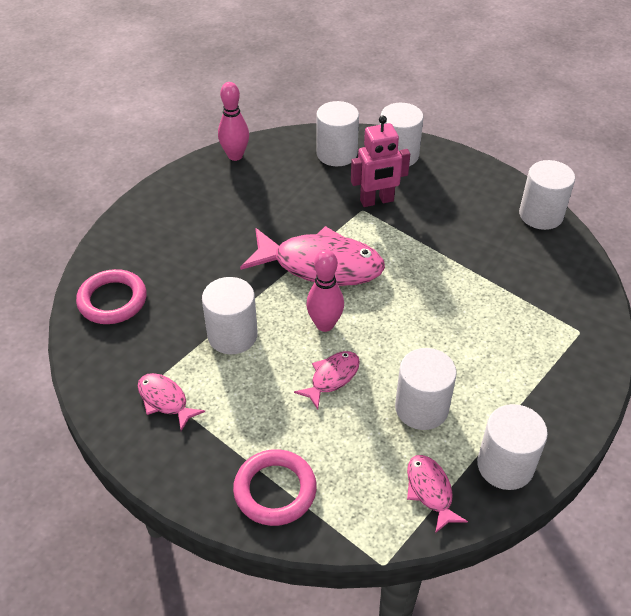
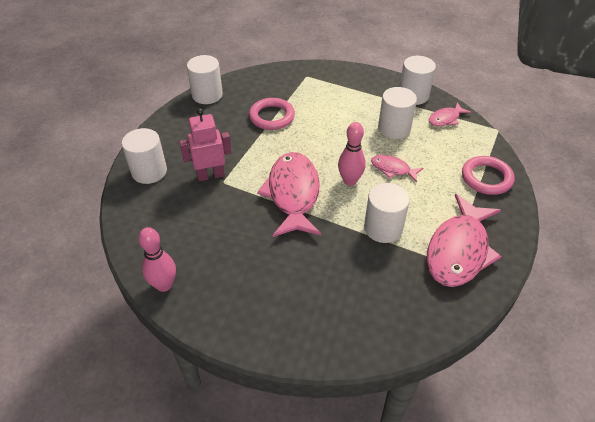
camera: 105 degrees left, 0 degrees up
(112, 300) = (384, 320): pink ring -> pink ring (272, 117)
(165, 400) = (459, 250): pink fish -> pink fish, size x2.05
(336, 154) = (152, 210): white cylinder -> none
(377, 201) = (210, 175): pink robot -> pink robot turned 75 degrees counterclockwise

